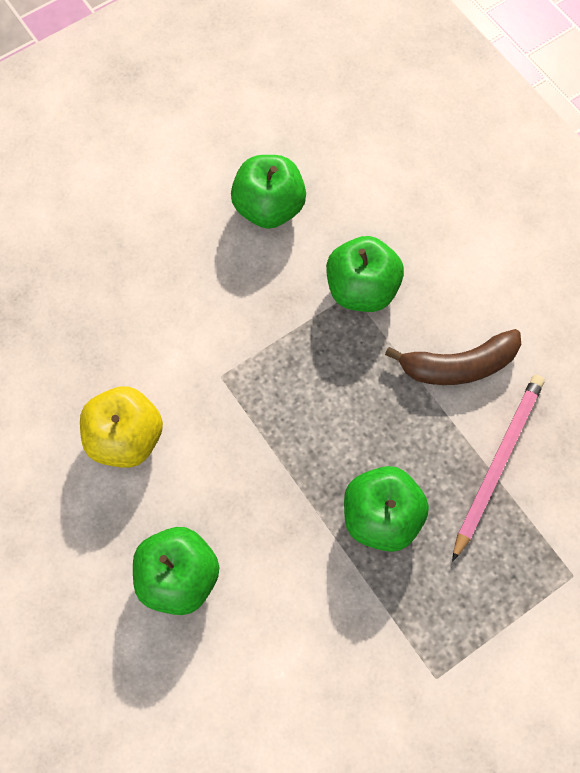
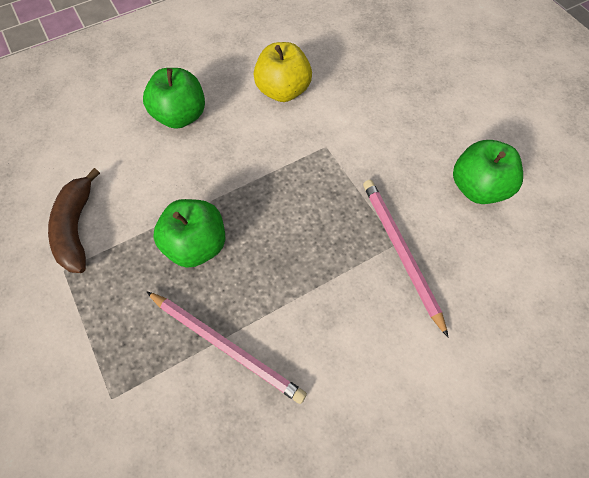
camera: 95 degrees right, 5 degrees down
(362, 289) = (400, 252): green apple -> pink pencil
(458, 365) = (323, 325): brown banana -> brown banana (77, 228)

